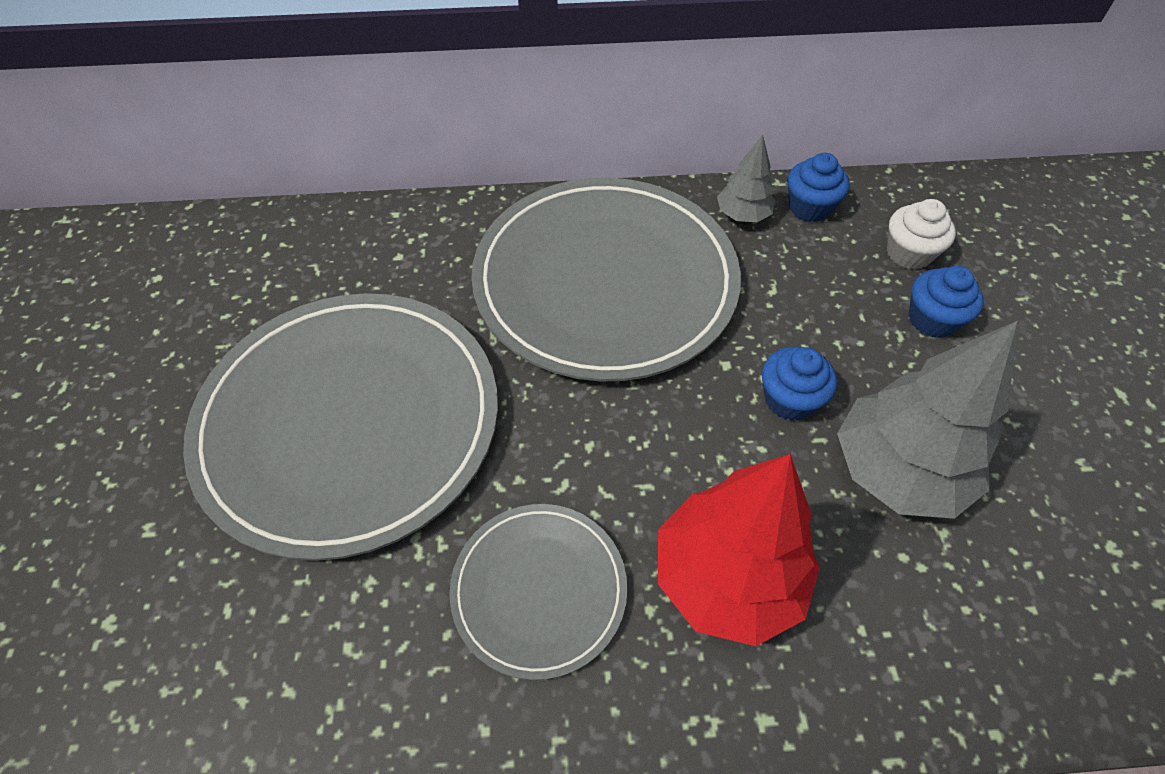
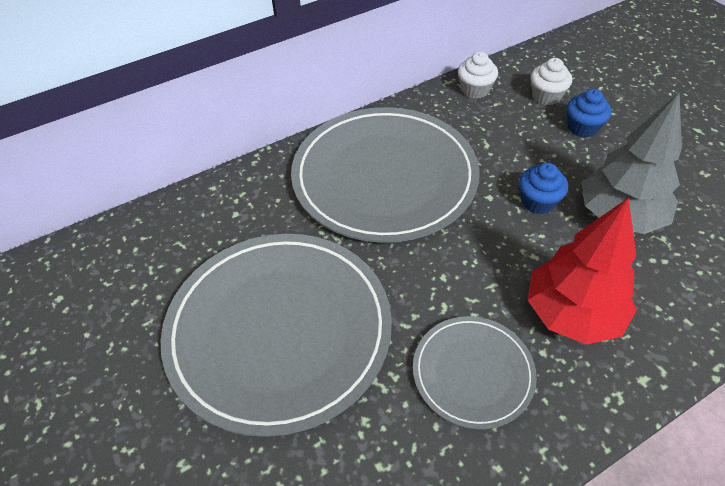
camera: 25 degrees left, 5 degrees down
(742, 215) = (440, 108): grey tree -> none
(809, 207) = (475, 90): blue cupcake -> white cupcake

